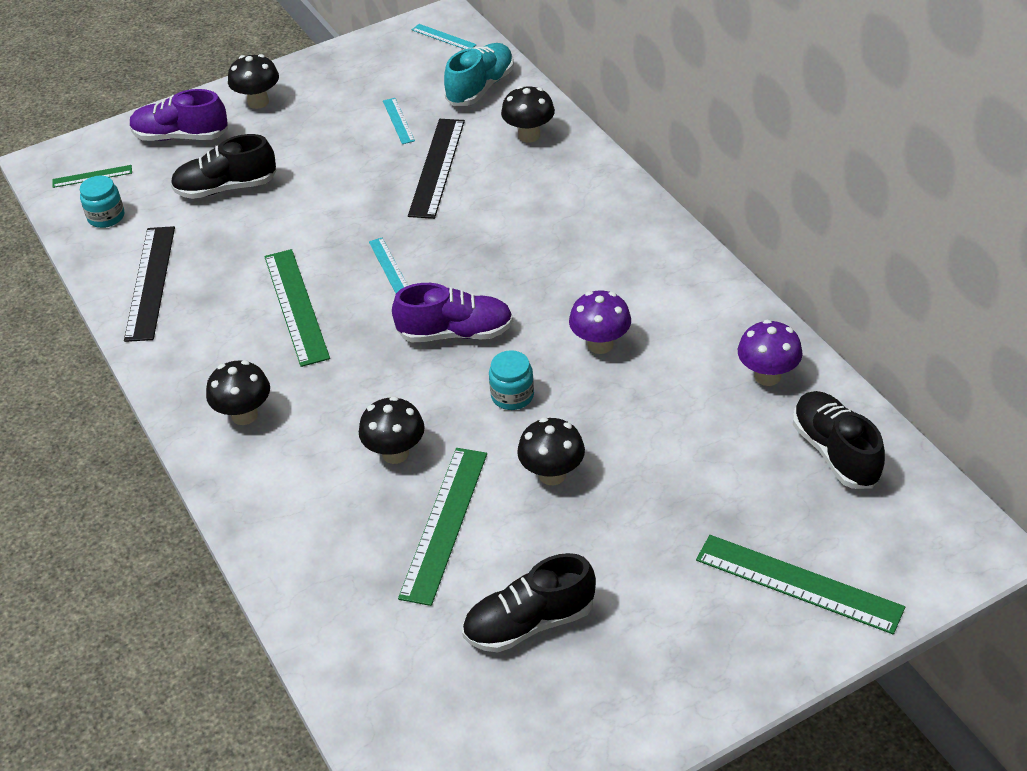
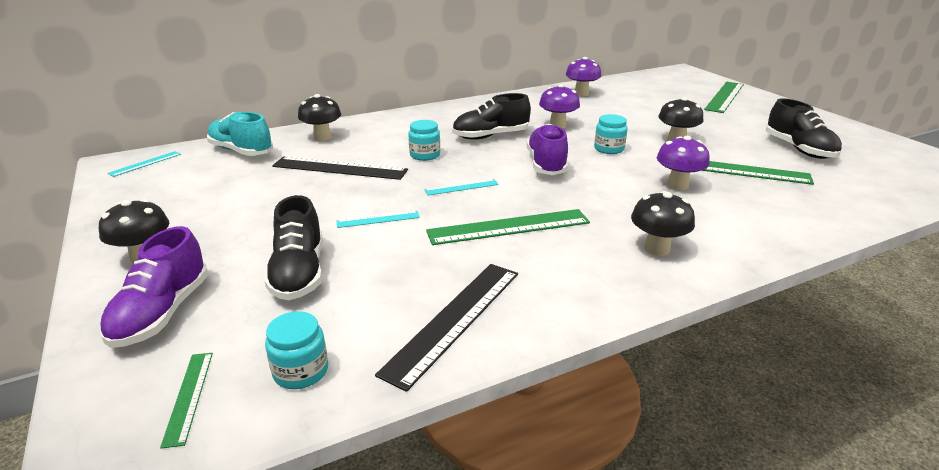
camera: 90 degrees left, 15 degrees down
(151, 282) = (454, 319): black ruler -> black ruler turned 60 degrees counterclockwise
(395, 453) = (677, 185): black mushroom -> purple mushroom
(398, 121) = (257, 183): turquoise ruler -> turquoise ruler (378, 219)
(479, 226) = (425, 155): none -> turquoise jar
(835, 452) = (634, 86): black shoe -> black shoe (490, 136)

